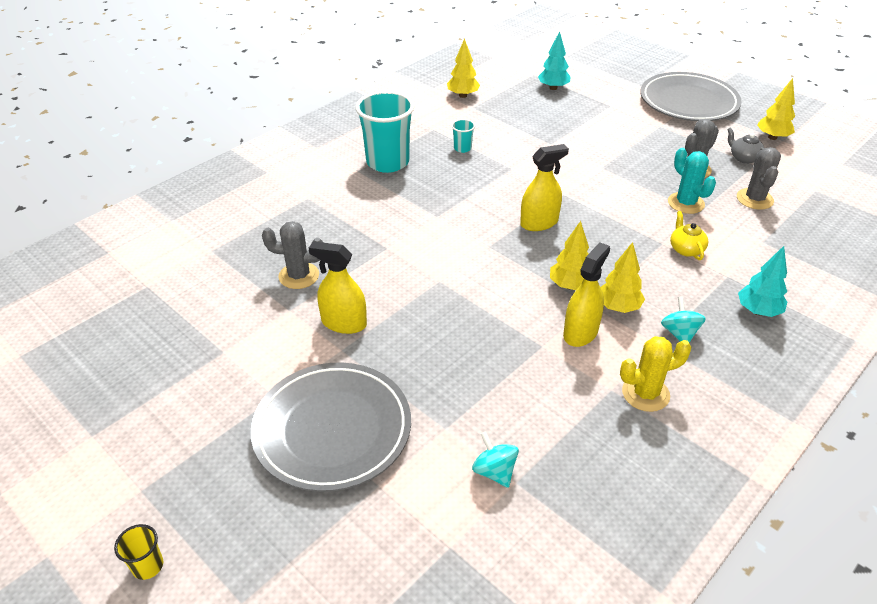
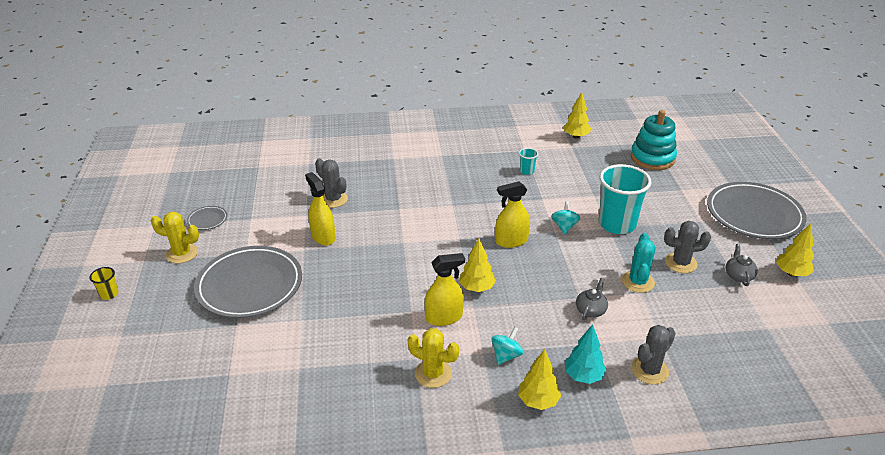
camera: 40 degrees right, 5 degrees down
(164, 386) = (207, 220): none -> grey plate
(186, 447) = (182, 253): none -> yellow cactus
(387, 162) = (467, 158): turquoise cup -> turquoise cup (617, 224)
(494, 471) = (296, 356): turquoise spinning top -> turquoise spinning top (564, 227)
(539, 223) = (511, 241): yellow spray bottle -> yellow spray bottle turned 150 degrees clockwise
(553, 88) = (652, 158): turquoise tree -> turquoise stacking toy
(618, 307) = (489, 317): yellow tree -> yellow tree (538, 401)
(686, 249) = (590, 310): yellow teapot -> grey teapot
(754, 199) = (700, 307): grey cactus -> grey cactus (649, 370)

